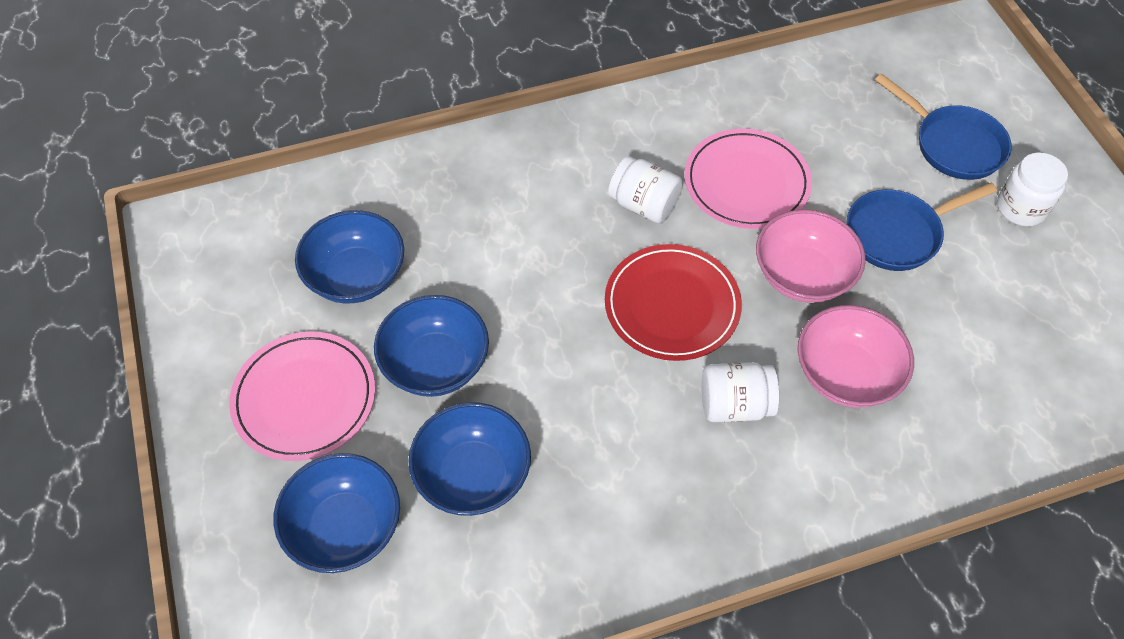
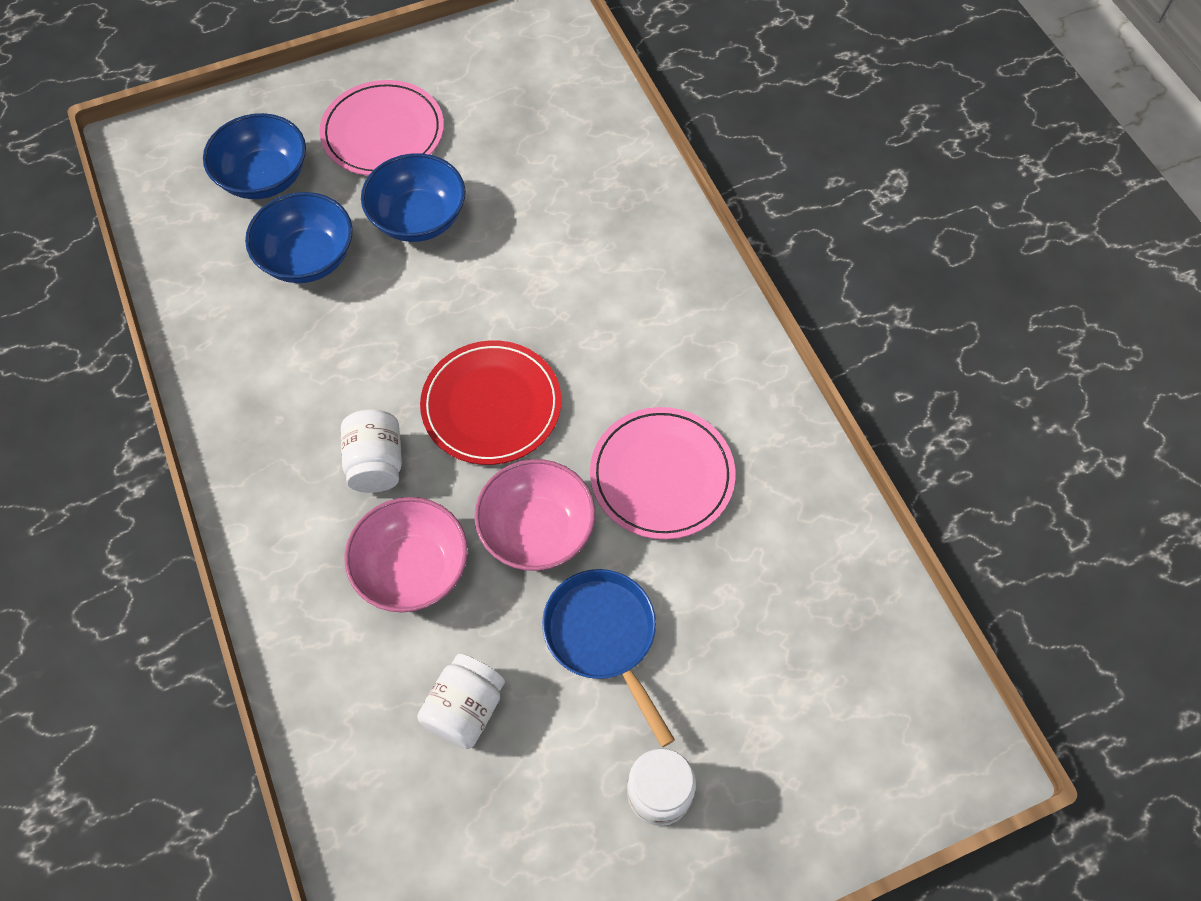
camera: 85 degrees right, 5 degrees up
(356, 276) = (510, 148): blue bowl -> none
(644, 205) = (618, 375): white jar -> white jar (465, 709)
(953, 145) = (754, 717): blue pan -> none

